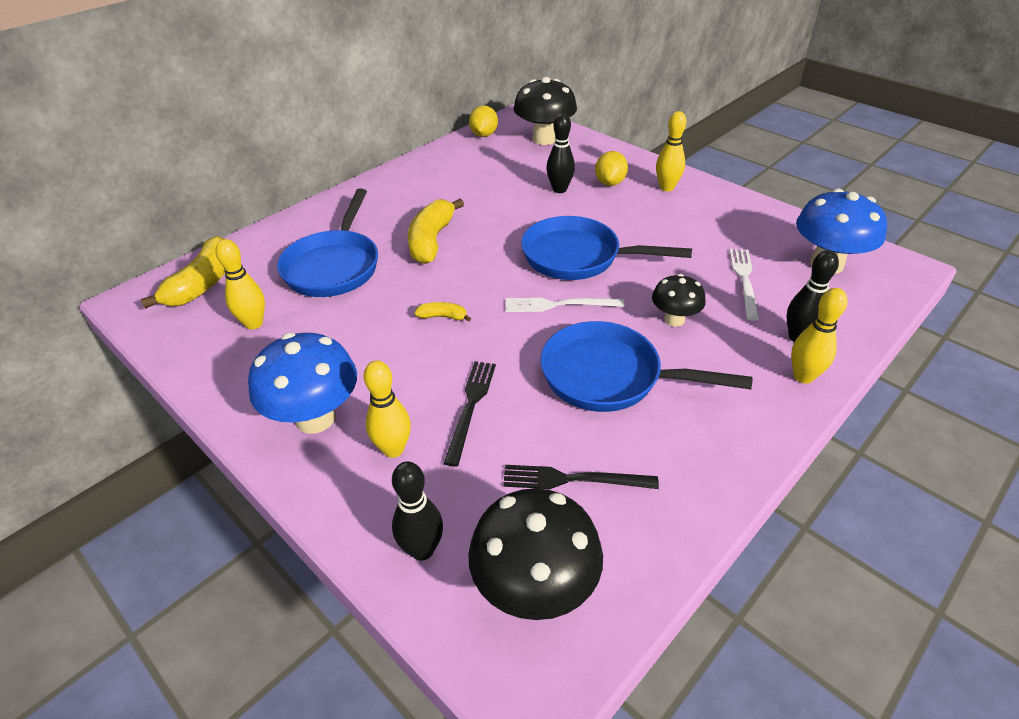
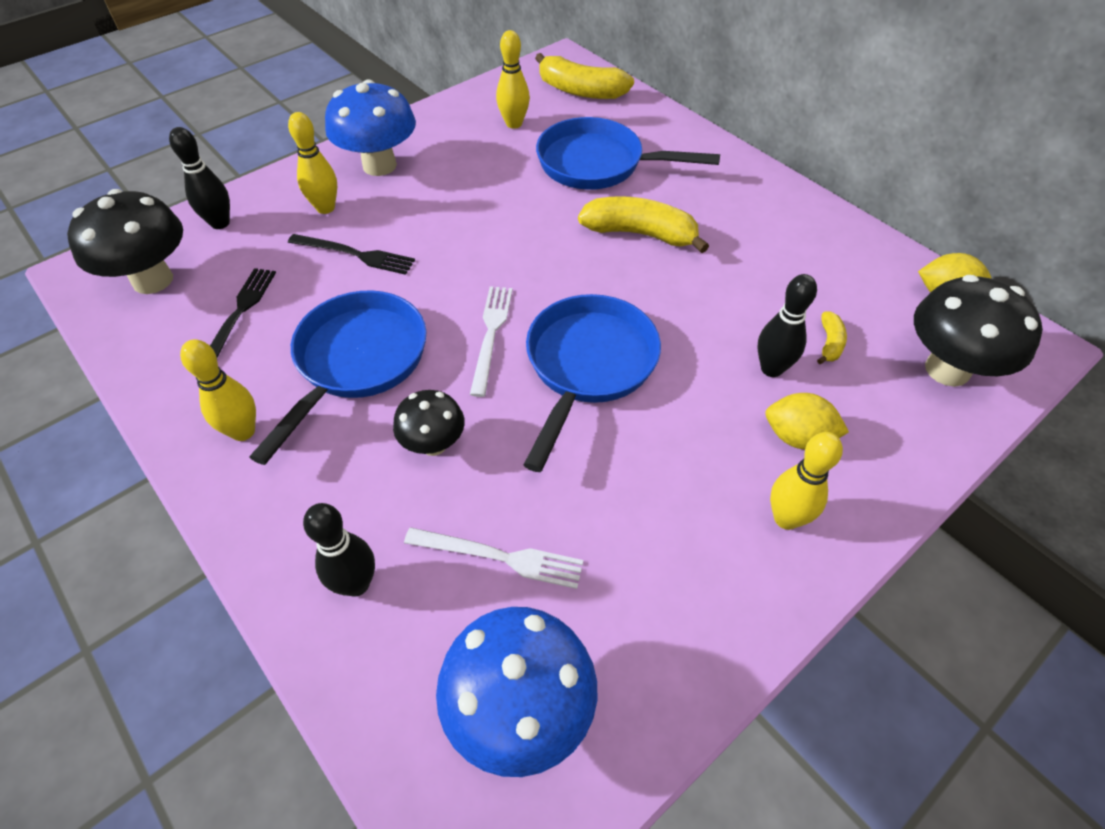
camera: 95 degrees right, 10 degrees up
(443, 316) = (493, 240): yellow banana -> yellow banana (829, 343)
(803, 376) = (283, 560): yellow bowling pin -> yellow bowling pin (243, 431)

